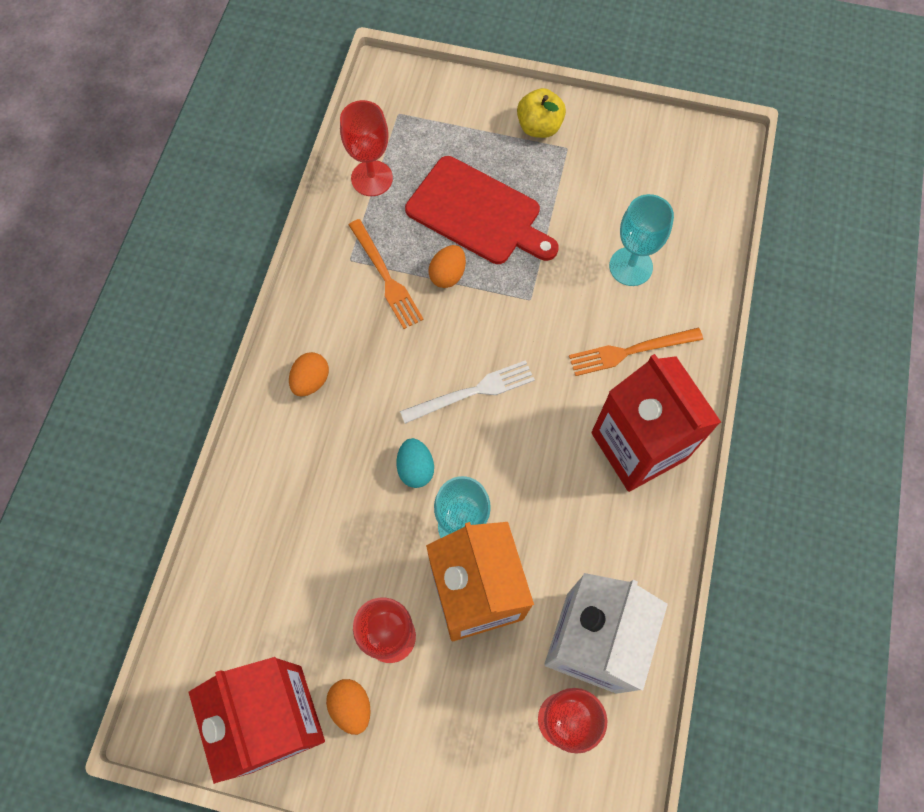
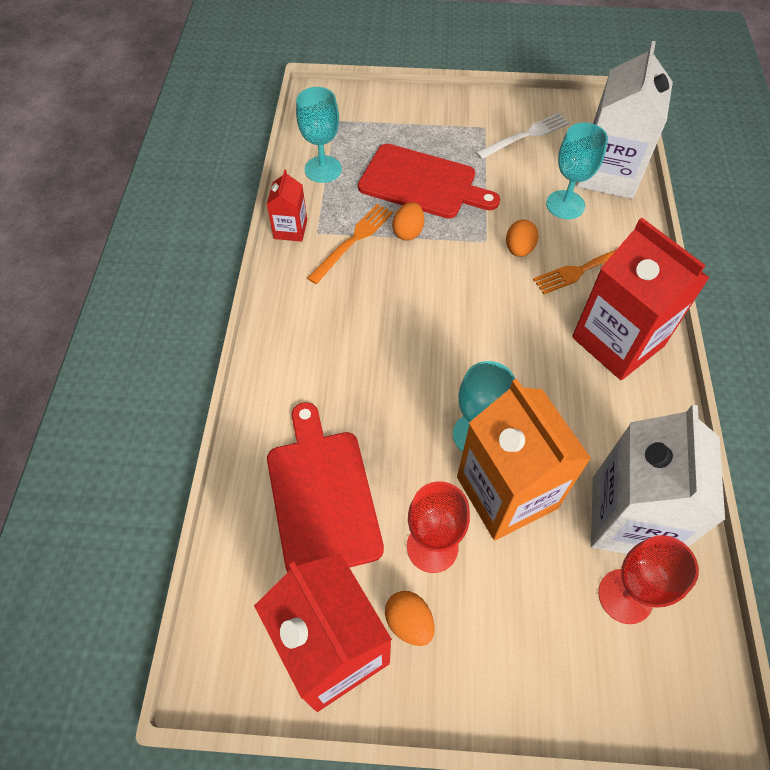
camera: 10 degrees left, 10 degrees down
(295, 564) = (322, 495): none -> red cutting board
(311, 381) = (303, 333): orange egg -> orange egg (519, 249)
(321, 252) = (290, 229): none -> red carton
(372, 178) = (323, 169): red goblet -> turquoise goblet
(386, 277) = (353, 241): orange fork -> orange fork turned 105 degrees counterclockwise
(415, 468) = (419, 391): turquoise egg -> none
(472, 392) = (455, 320): white fork -> white fork (525, 136)
(539, 127) = (457, 116): yellow apple -> none
(691, 233) = (608, 174): none -> white carton

